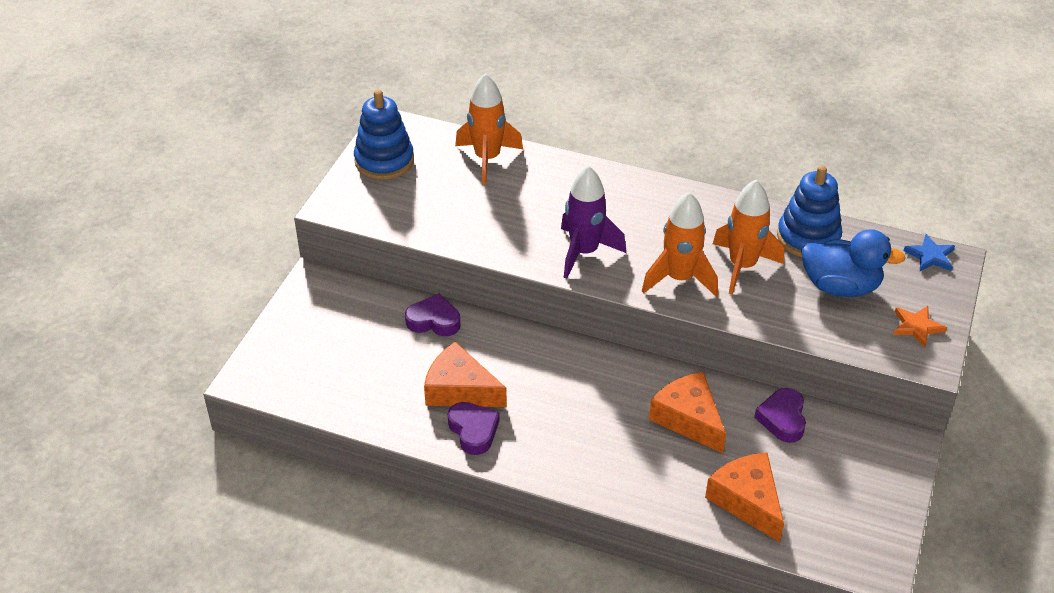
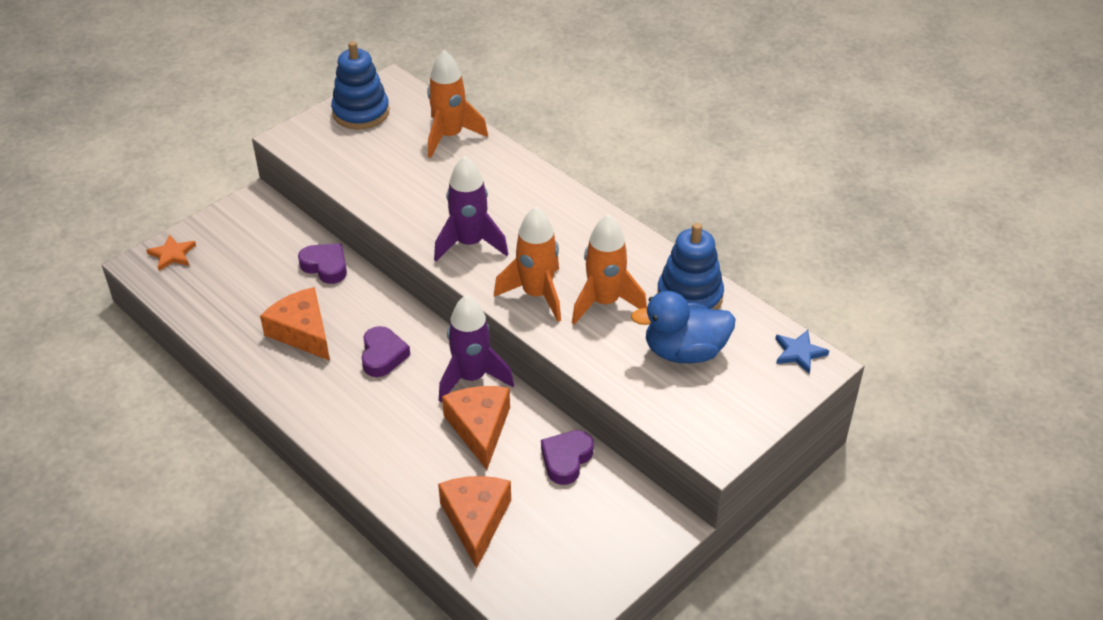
camera: 25 degrees right, 0 degrees up
(473, 431) = (287, 371): purple heart -> purple heart (383, 355)
(647, 377) = (472, 378): none -> purple rocket
(840, 286) = (684, 352): blue duck -> blue duck turned 135 degrees clockwise
(916, 327) = (730, 414): orange star -> orange star (172, 254)

